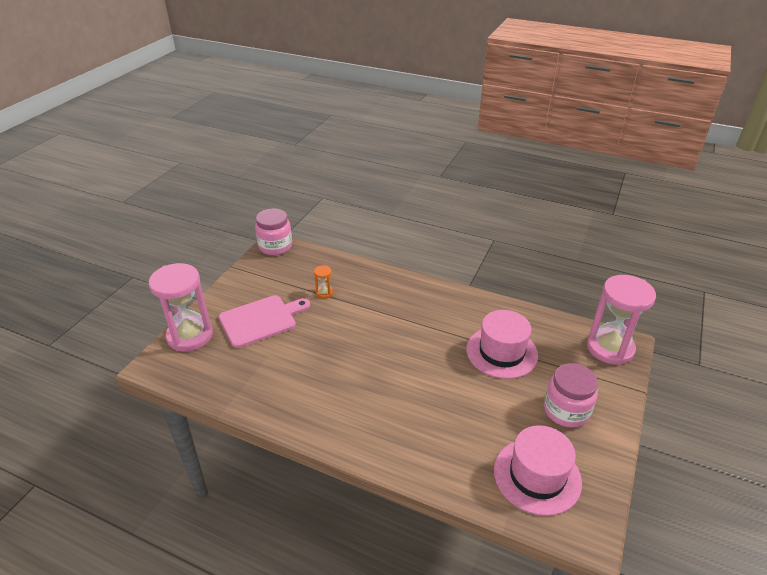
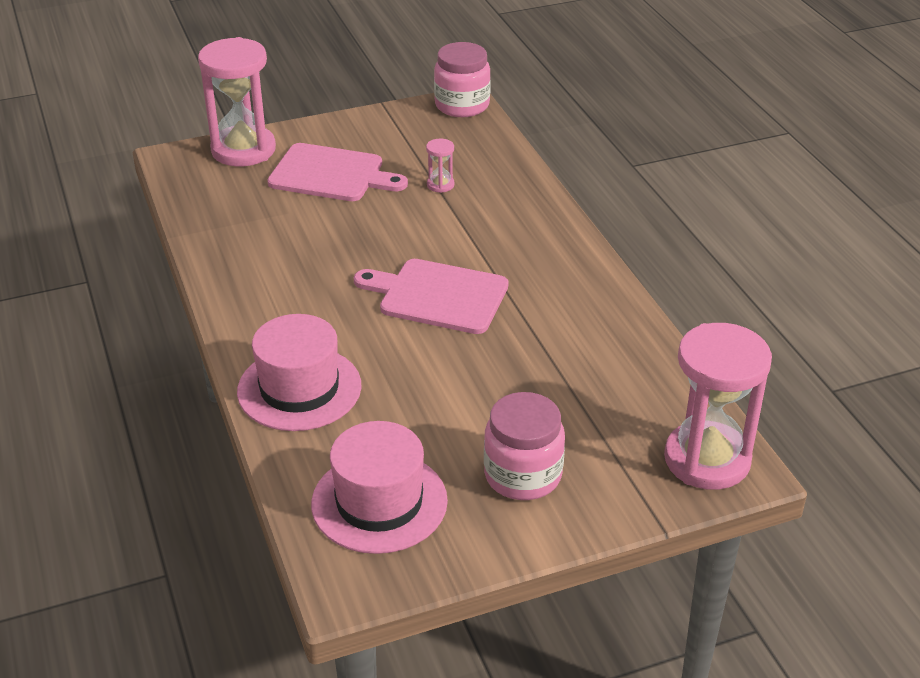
camera: 45 degrees right, 0 degrees up
(324, 293) = (440, 185): orange hourglass -> pink hourglass
(406, 350) = (438, 296): none -> pink cutting board
(501, 352) = (549, 369): pink hat -> pink hat (299, 388)

